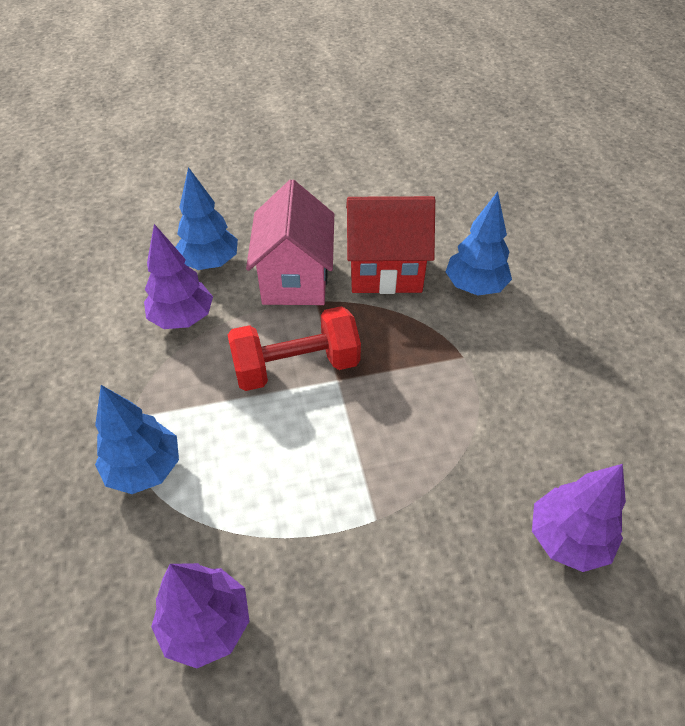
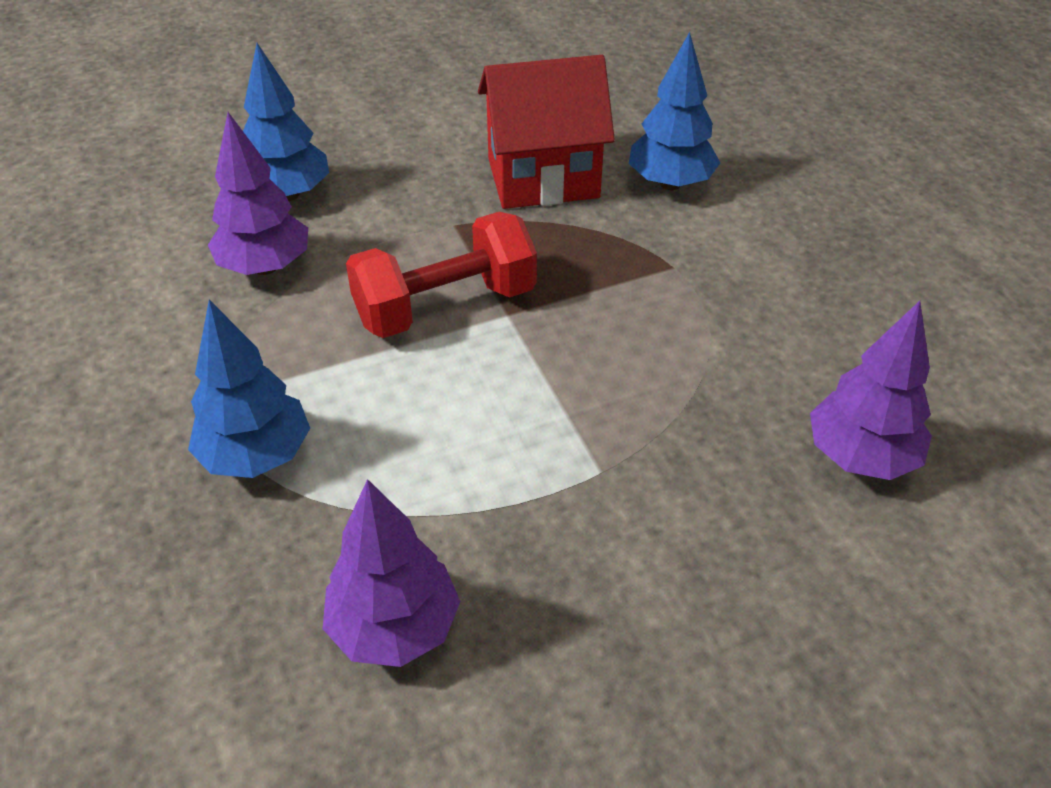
camera: 10 degrees left, 5 degrees down
(295, 279) = (417, 202): pink house -> none

